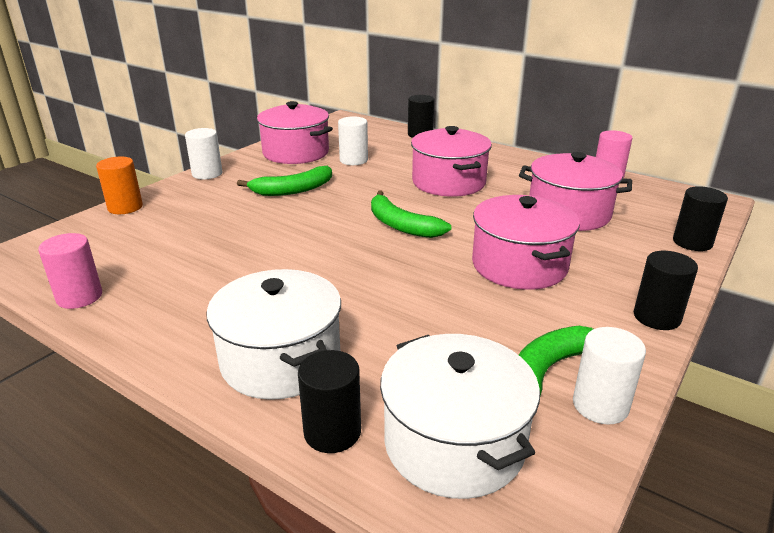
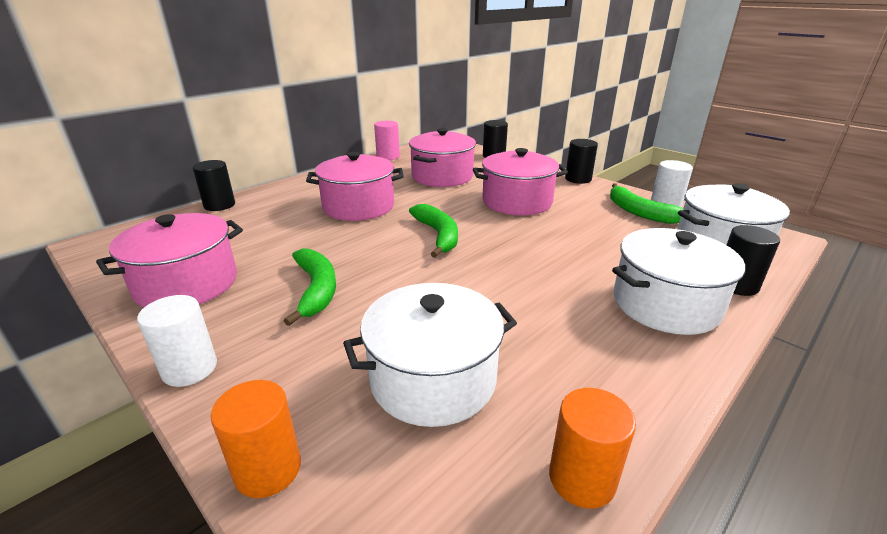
camera: 80 degrees left, 0 degrees up
(79, 297) = (582, 478): pink cylinder -> orange cylinder
(183, 242) = (433, 379): none -> white pot
(353, 160) = (257, 246): white cylinder -> none
(401, 225) = (438, 235): green banana -> green banana turned 75 degrees counterclockwise

